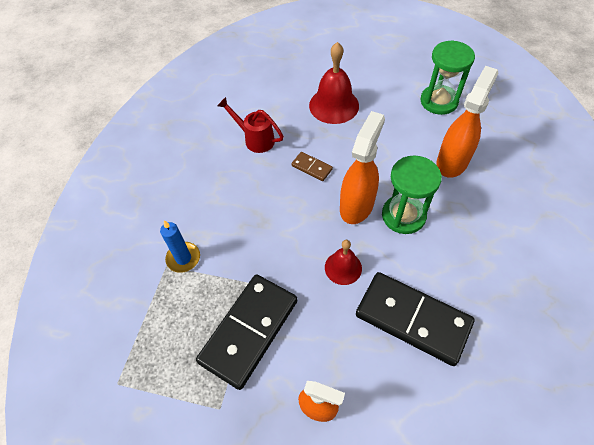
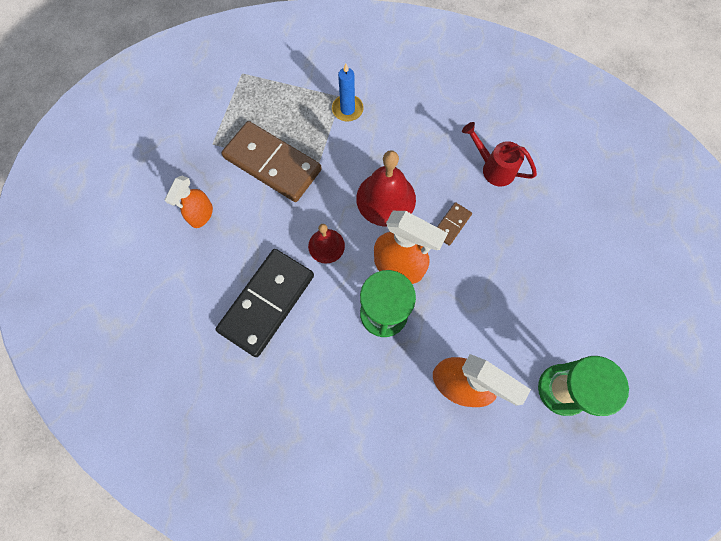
camera: 90 degrees right, 15 degrees up
(249, 331) = (272, 164): black domino -> brown domino
(255, 139) = (493, 168): red watering can -> red watering can turned 90 degrees counterclockwise
(334, 105) = (549, 255): red bell -> red bell (386, 198)

